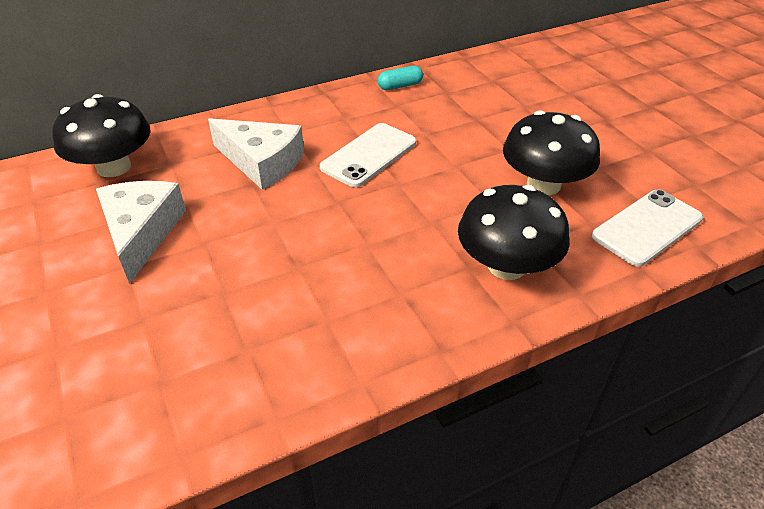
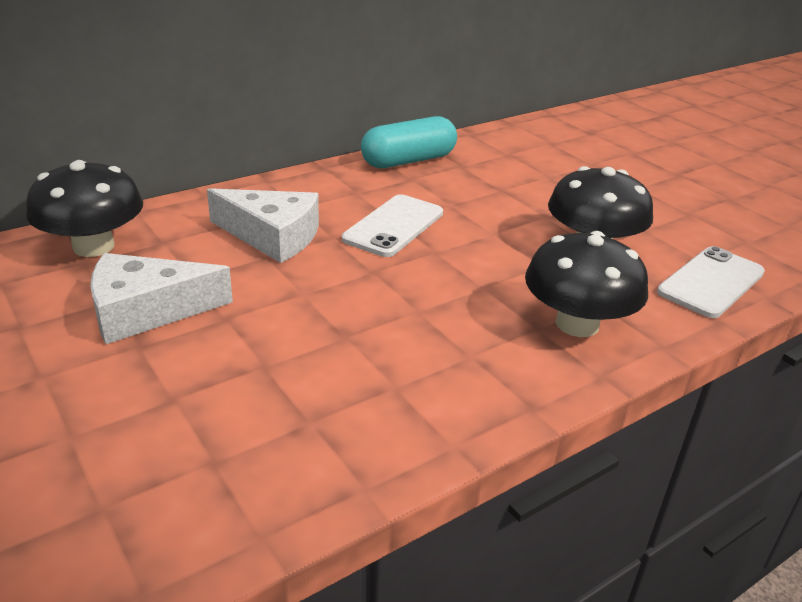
camera: 10 degrees left, 10 degrees down
(141, 232) = (146, 311): white cheese -> white cheese turned 90 degrees counterclockwise
(400, 86) = (408, 161): turquoise capsule -> turquoise capsule, size x1.95

